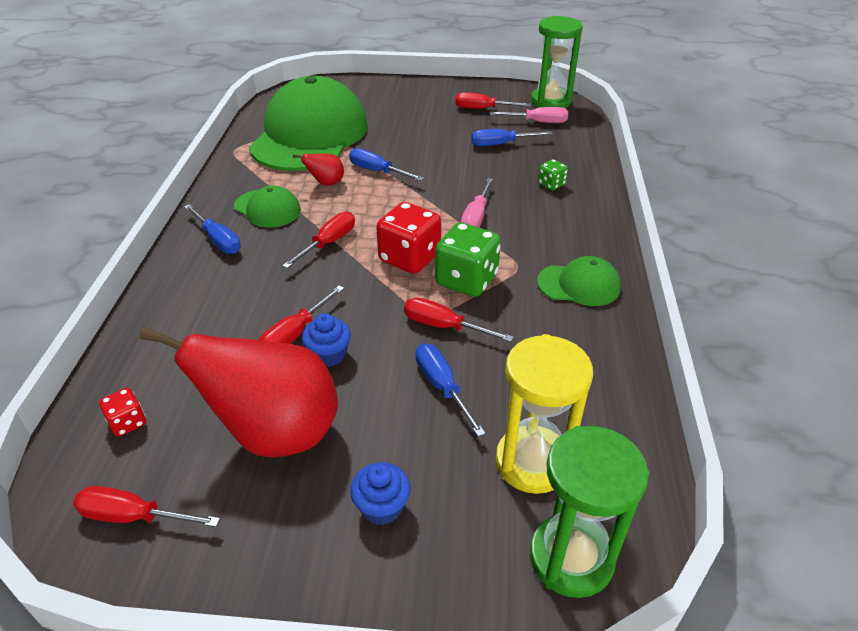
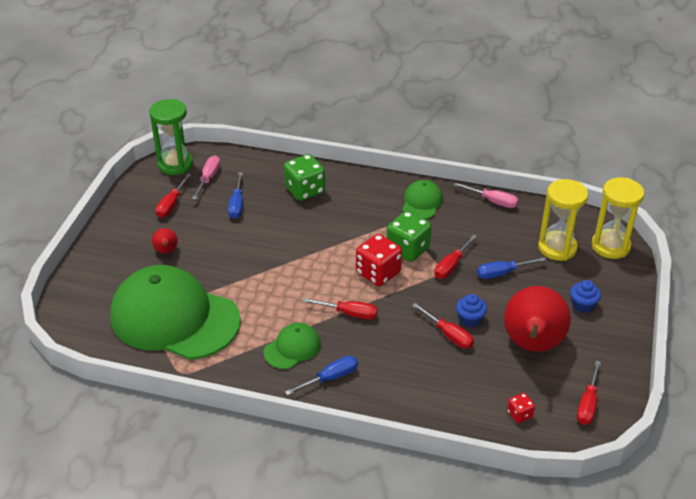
camera: 80 degrees left, 0 degrees up
(326, 183) = (264, 311): red pear -> red pear (166, 251)
(328, 243) = (349, 313): red screwdriver -> red screwdriver turned 150 degrees clockwise
(377, 171) = (255, 279): blue screwdriver -> none
(476, 217) = (337, 234): pink screwdriver -> pink screwdriver (493, 201)
(551, 184) = (305, 190): green dice -> green dice, size x1.96
(571, 558) = (610, 246): green hourglass -> yellow hourglass

